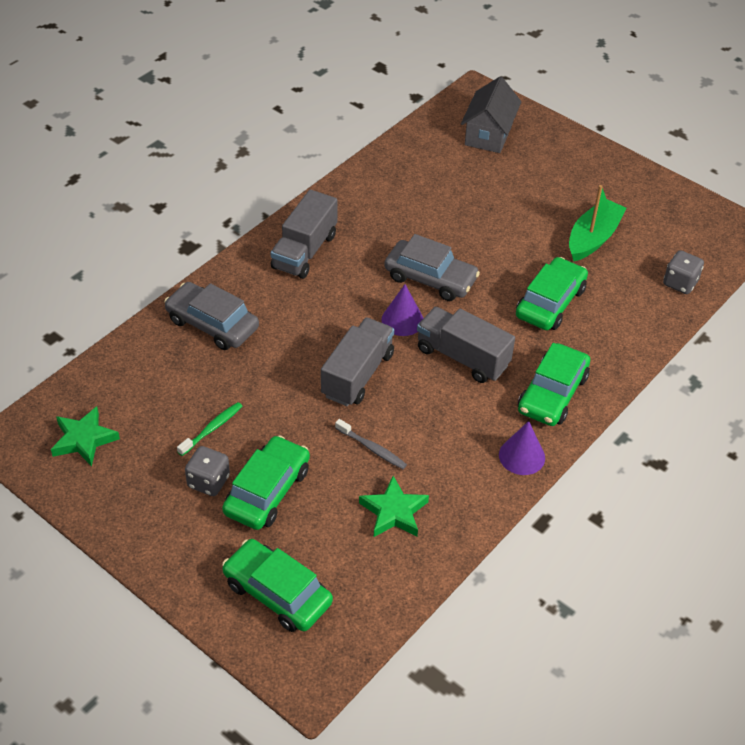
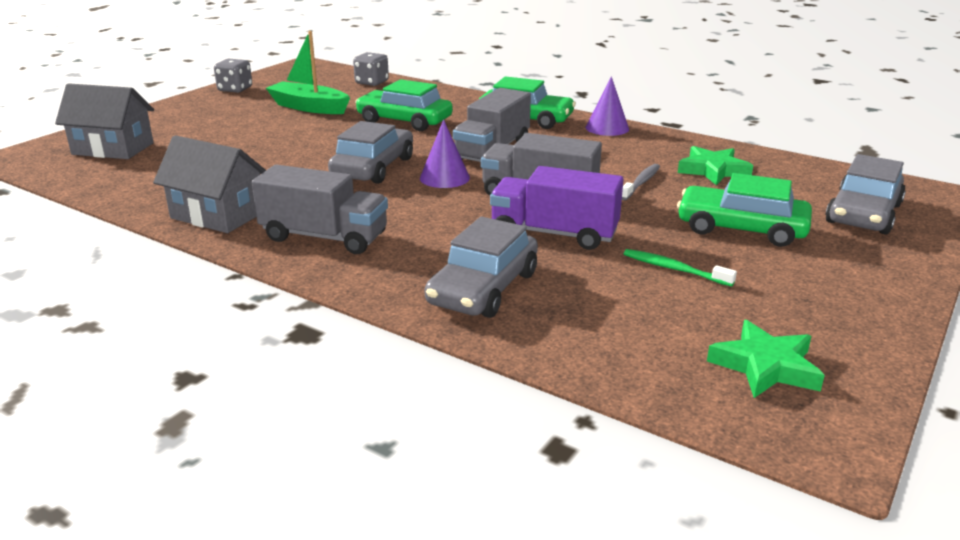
camera: 95 degrees left, 20 degrees down
(208, 481) = (757, 263): grey dice -> grey dice (235, 89)
(277, 593) = (863, 214): green car -> grey car
(284, 372) = (554, 233): none -> purple truck
(351, 199) = (218, 215): none -> grey house

